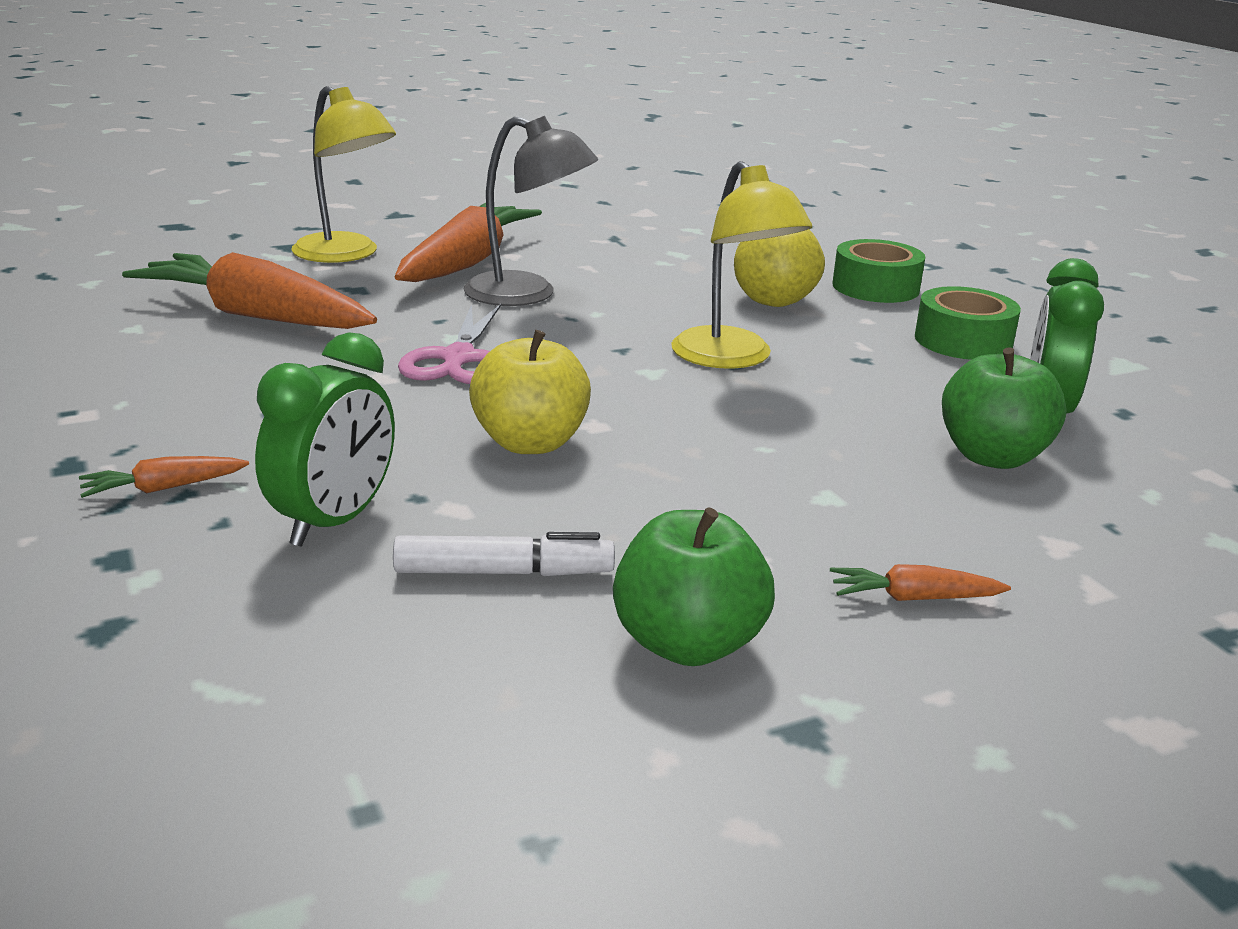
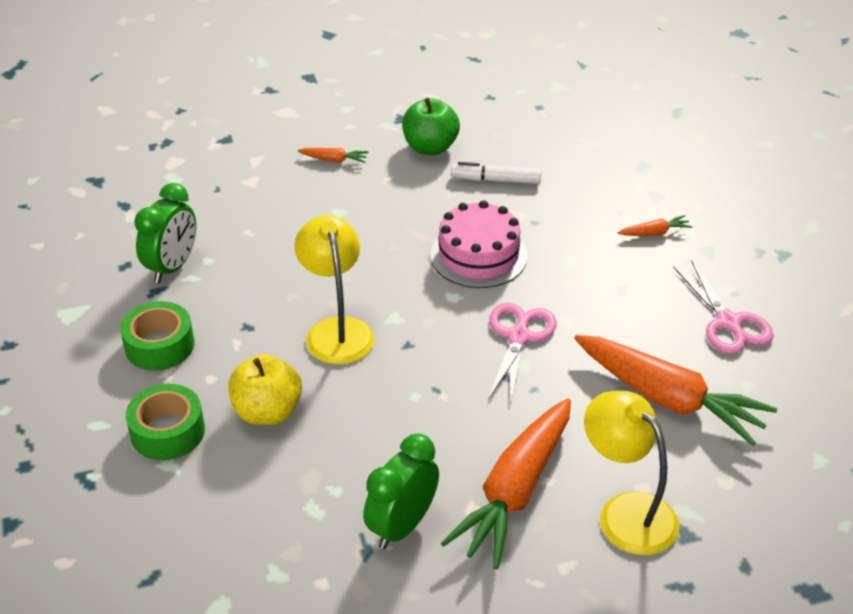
camera: 170 degrees left, 15 degrees up
(110, 379) = (728, 322): none -> pink scissors
(334, 522) = (570, 209): green clock -> green clock (402, 526)
(527, 294) = (465, 427): grey lamp -> none
(530, 443) = (478, 255): yellow apple -> pink cake
(992, 457) = (236, 234): green apple -> none

